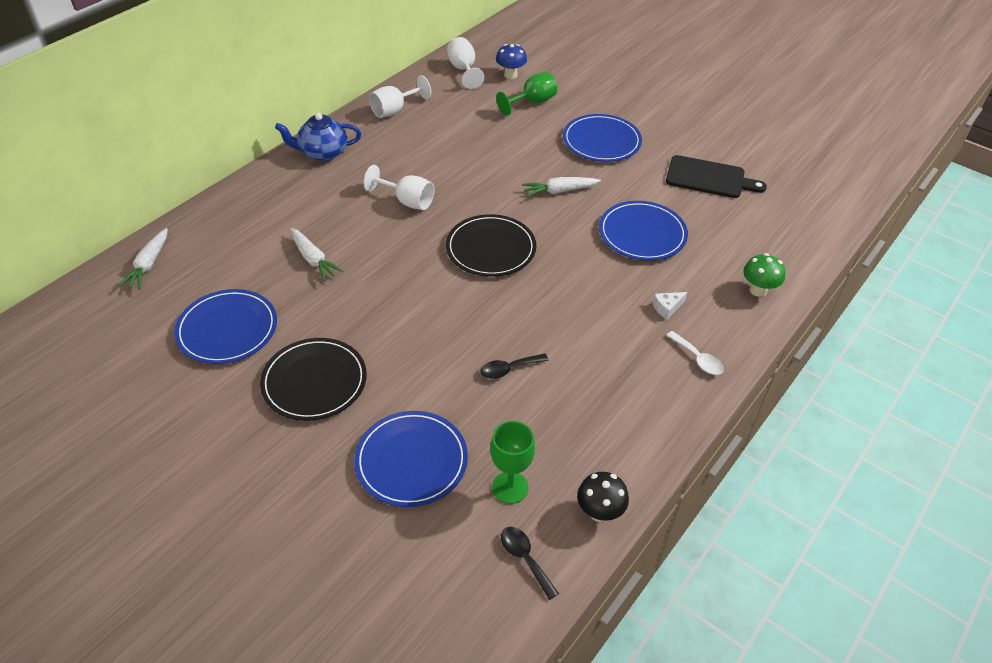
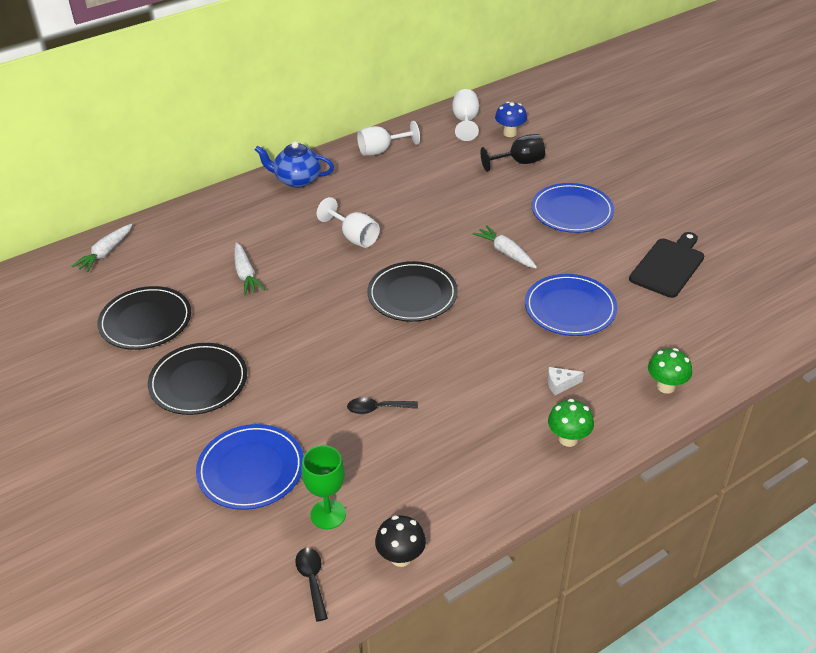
camera: 20 degrees right, 5 degrees down
(227, 329) = (145, 321): blue plate -> black plate
(532, 102) = (519, 162): green goblet -> black goblet
(559, 191) = (505, 252): white carrot -> white carrot turned 45 degrees clockwise
(697, 358) = (568, 439): white spoon -> green mushroom
(709, 178) = (668, 266): black cutting board -> black cutting board turned 90 degrees counterclockwise

